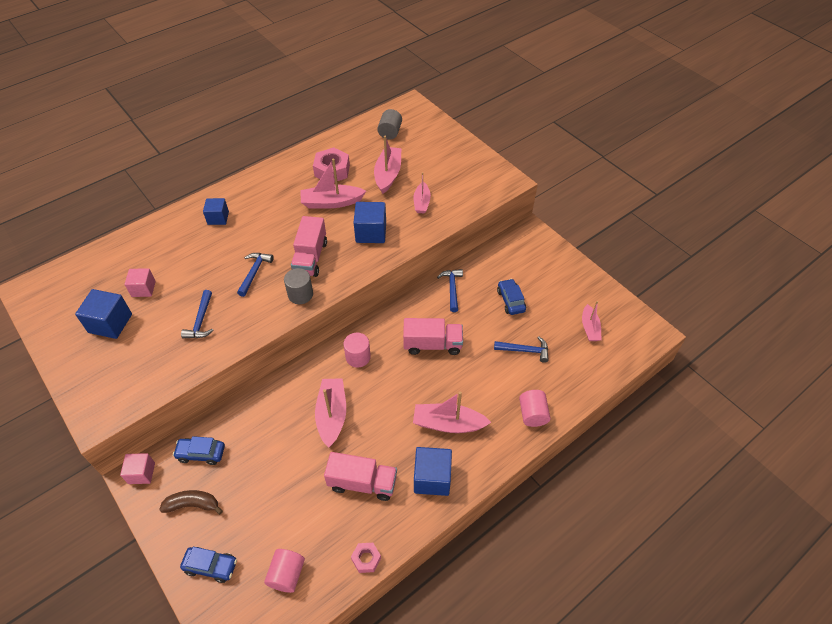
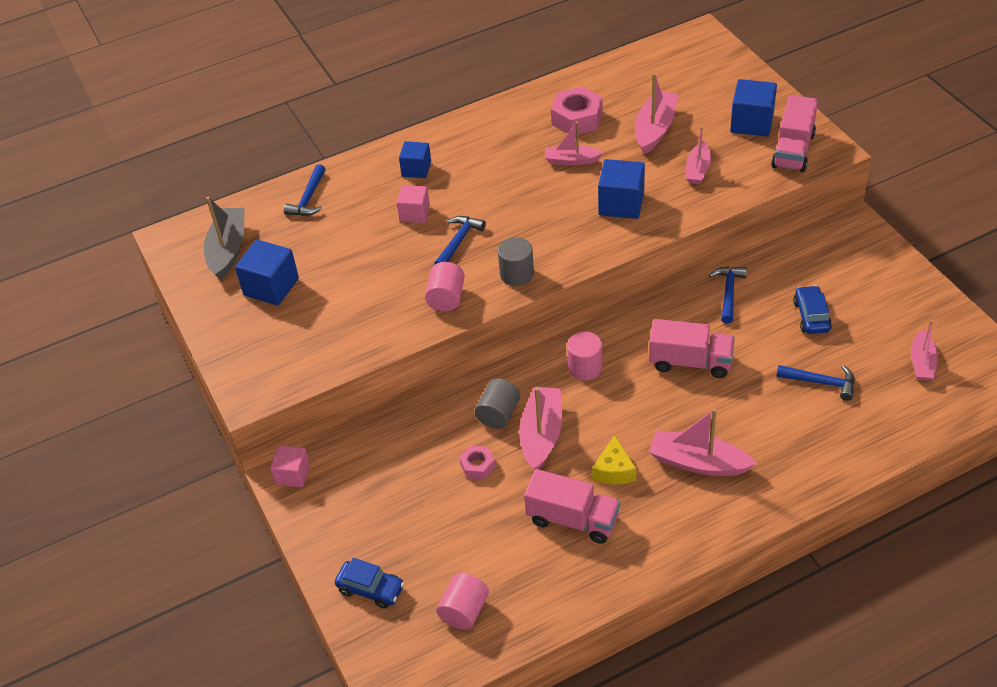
camera: 15 degrees right, 5 degrees down
(74, 295) = (228, 250): none -> grey boat
(143, 289) = (314, 249): pink cube -> pink cube (414, 213)
(193, 505) = (353, 518): brown banana -> none
(201, 321) = (385, 294): blue hammer -> blue hammer (308, 198)
(201, 453) = (368, 461): blue car -> none
(310, 258) = (535, 229): pink truck -> pink truck (793, 150)
(331, 202) = (571, 160): pink boat -> pink boat, size x0.64
(366, 559) = (567, 607): pink nut -> pink nut (477, 466)
(388, 438) = (614, 470): none -> yellow cheese
(390, 132) = (665, 72): grey cylinder -> grey cylinder (498, 414)
(432, 478) = (666, 525): blue cube -> blue cube (752, 123)
(532, 414) = (818, 464): pink cylinder -> pink cylinder (446, 298)

